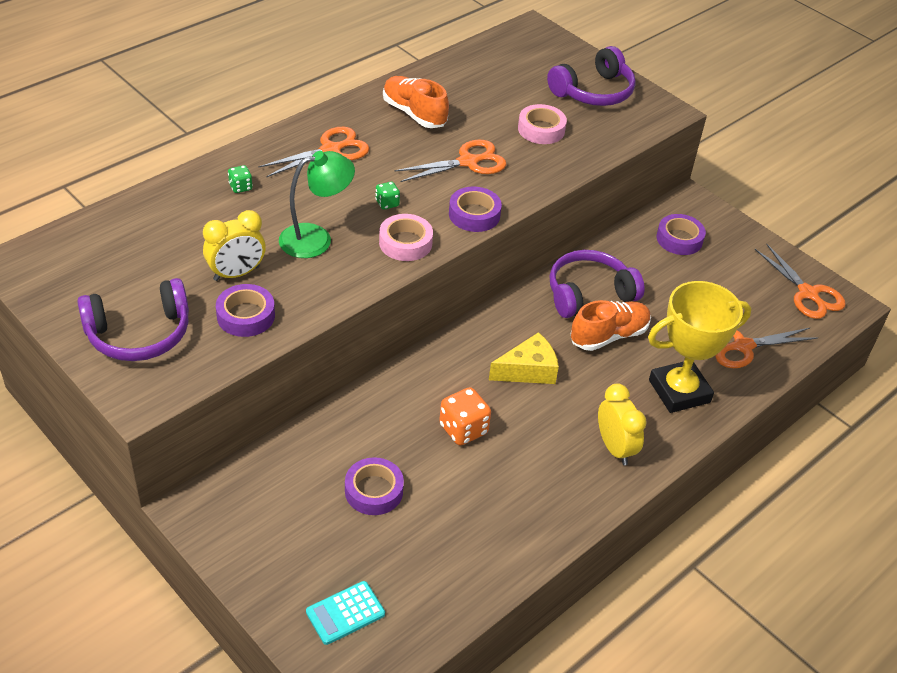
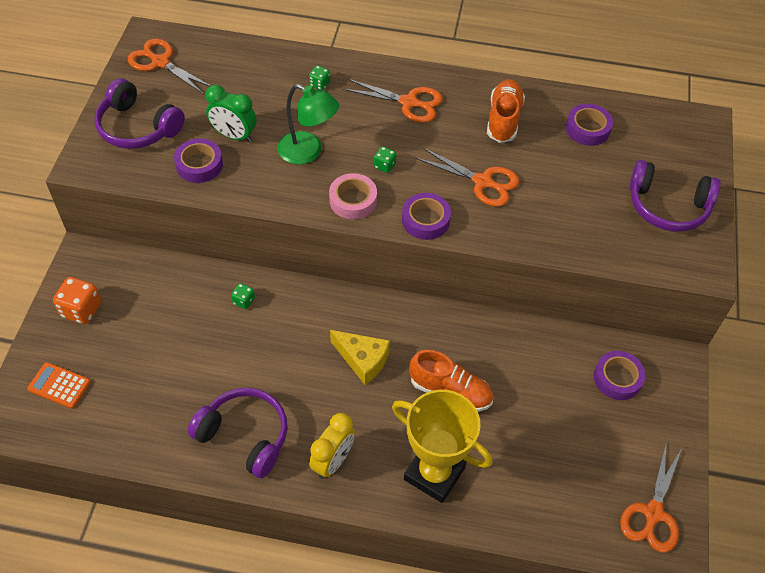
camera: 55 degrees right, 10 degrees up
(236, 274) = (234, 136): yellow clock -> green clock
(345, 613) = (59, 386): turquoise calculator -> orange calculator
(374, 491) = (171, 338): purple tape -> purple tape (587, 129)
(383, 414) = (244, 301): none -> green dice
(463, 429) = (269, 355): orange dice -> orange dice (81, 310)
(541, 129) = (575, 201): pink tape -> none
(589, 294) = (484, 352): purple headphones -> purple headphones (245, 435)
(742, 346) = (532, 494): orange scissors -> orange scissors (160, 62)

